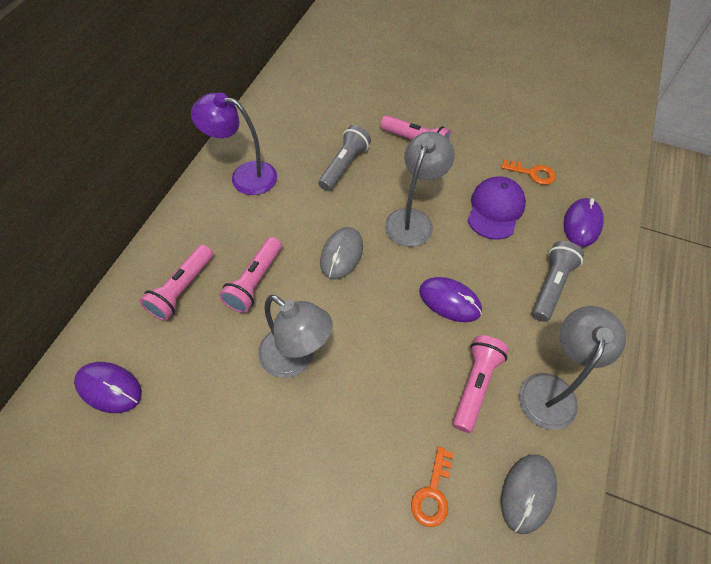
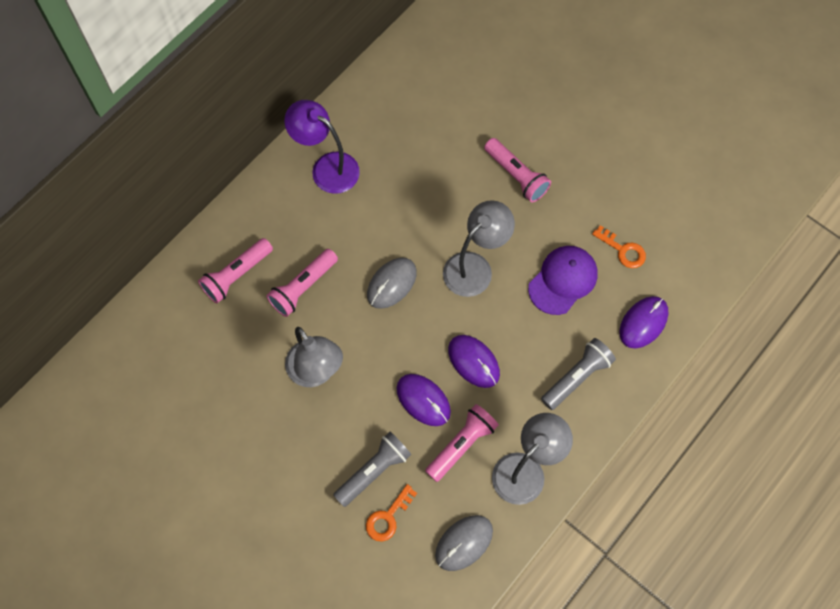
camera: 20 degrees right, 10 degrees up
(109, 388) = (157, 348): purple mouse -> purple mouse (423, 400)
(344, 165) = (430, 183): grey flashlight -> grey flashlight (374, 471)

